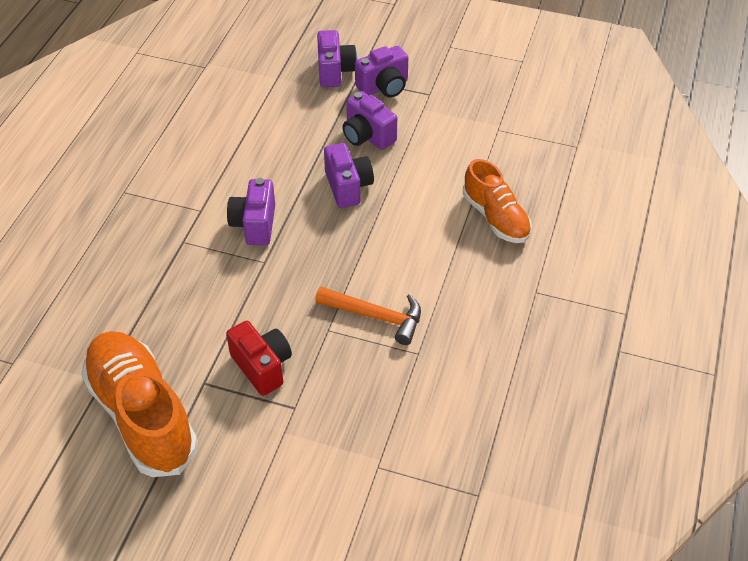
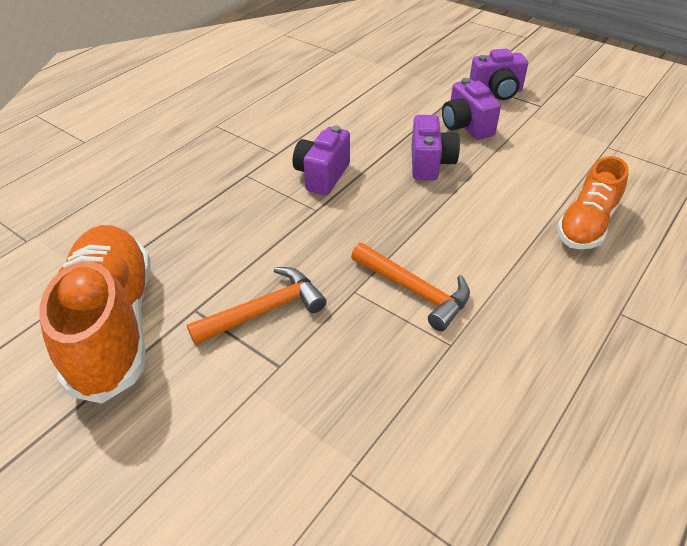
camera: 20 degrees right, 5 degrees down
(262, 366) = (265, 310): red camera -> orange hammer
(335, 71) = (452, 74): purple camera -> none
(495, 217) = (586, 224): orange shoe -> orange shoe turned 45 degrees clockwise

